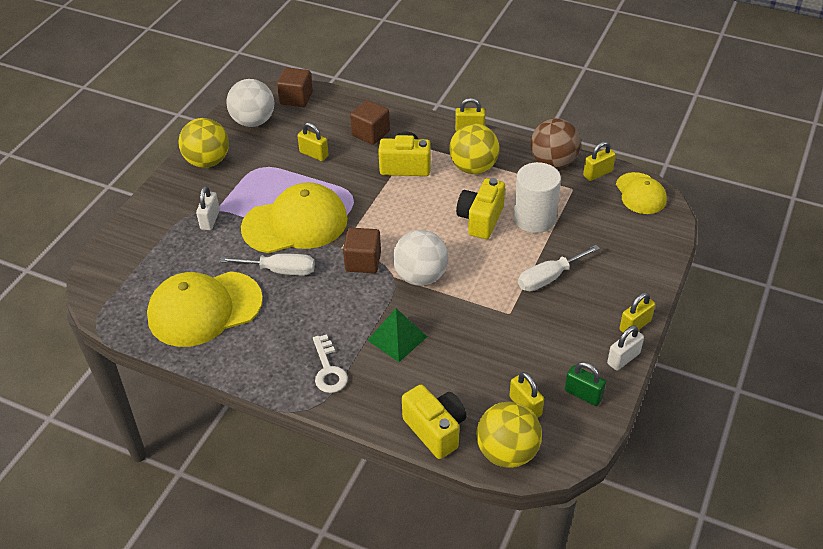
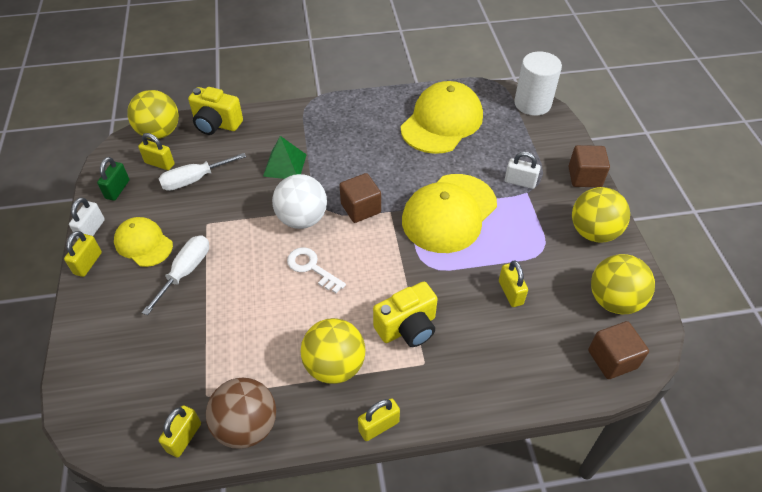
camera: 145 degrees right, 5 degrees up
(210, 220) = (520, 182): white padlock -> white padlock turned 45 degrees counterclockwise
(253, 121) = (613, 300): white ball -> yellow ball
(280, 271) = (418, 170): white screwdriver -> white screwdriver (194, 180)
(314, 154) = (510, 292): yellow padlock -> yellow padlock turned 75 degrees clockwise
(328, 370) = (317, 125): white key -> white key (311, 268)
(370, 133) = (482, 353): brown cube -> brown cube (584, 177)
(480, 220) = (285, 301): yellow camera -> none
(534, 218) = (230, 331): white cylinder -> white cylinder (532, 104)
(583, 394) = (117, 189): green padlock -> green padlock turned 75 degrees counterclockwise
(640, 194) = (120, 432): yellow cap -> yellow cap (143, 243)

